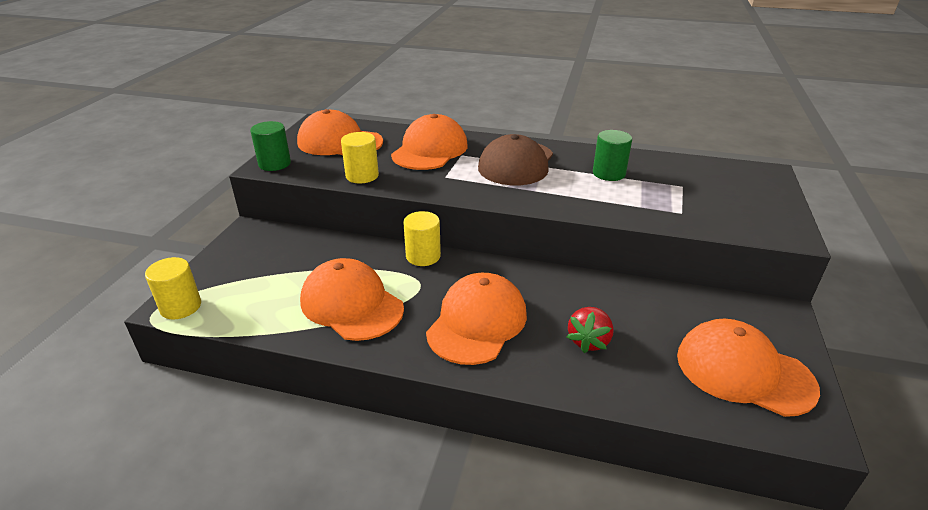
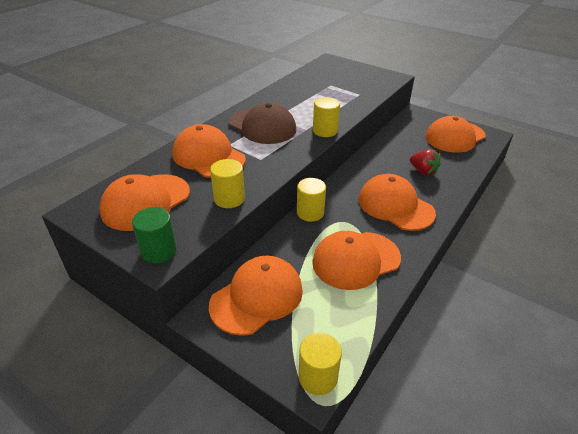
camera: 70 degrees left, 5 degrees up
(277, 251) = (257, 297): none -> orange cap
(542, 203) = (325, 131): none -> yellow cylinder
(609, 173) = (301, 100): green cylinder -> none

